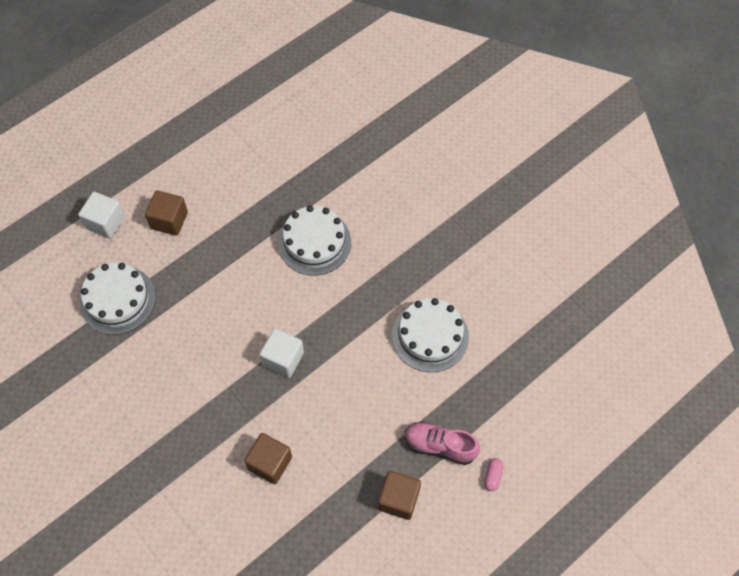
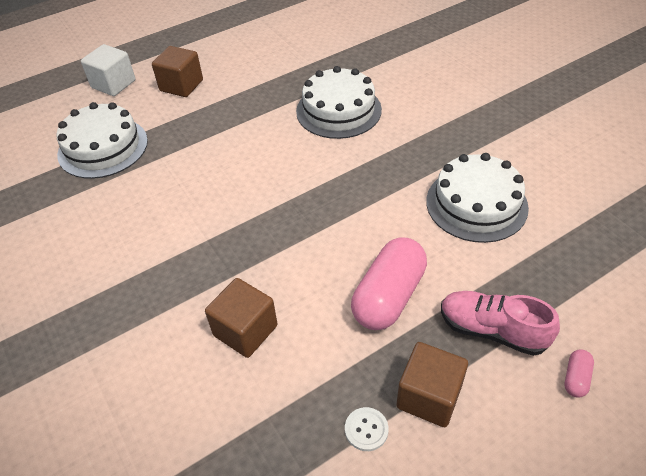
camera: 10 degrees right, 15 degrees down
(283, 359) = (284, 215): white cube -> none
(360, 526) = (366, 429): none -> white button
(368, 425) = (388, 296): none -> pink capsule

